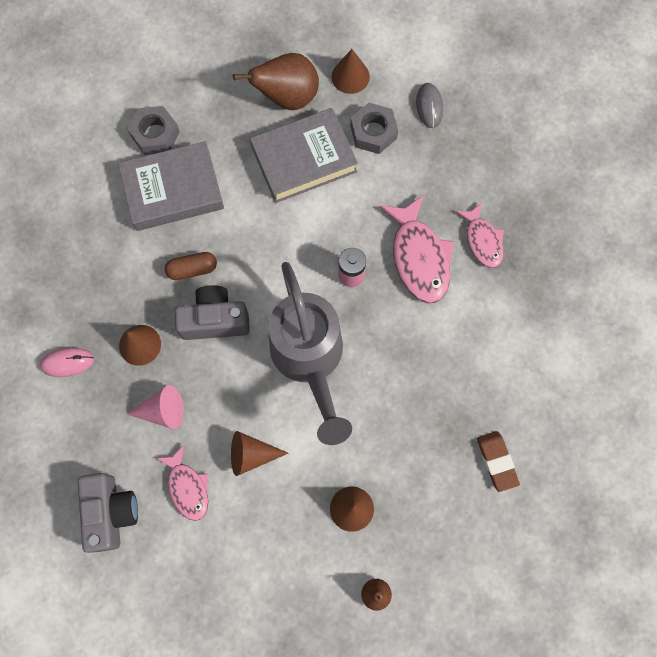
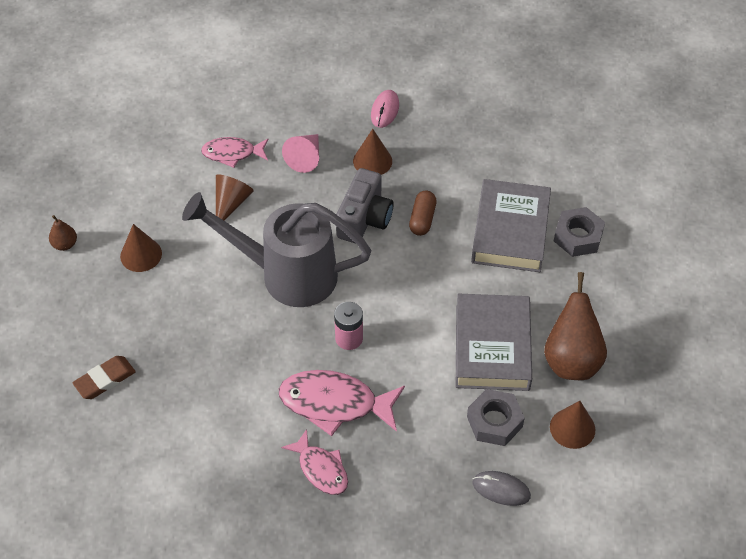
camera: 115 degrees right, 20 degrees down
(111, 512) = (245, 102): grey camera -> none
(482, 240) = (321, 469): pink fish -> pink fish turned 135 degrees counterclockwise
(497, 461) = (105, 380): brown eraser -> brown eraser turned 45 degrees counterclockwise

